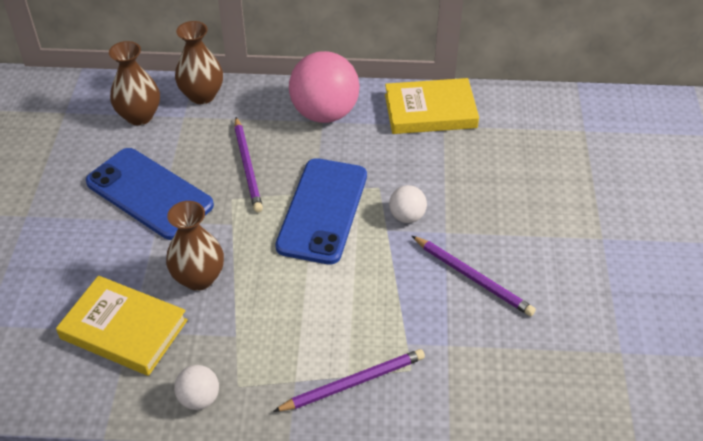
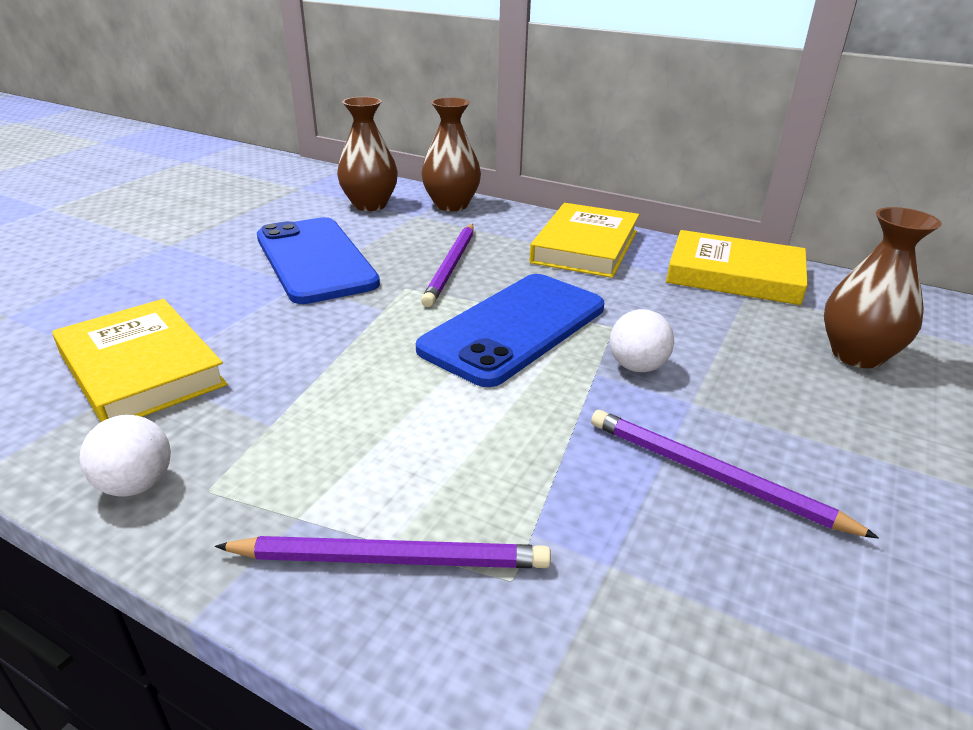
camera: 25 degrees right, 15 degrees down
(199, 278) = (289, 347): brown vase -> brown vase (857, 355)
(324, 113) = (585, 247): pink ball -> yellow book
(473, 277) = (712, 476): purple pencil -> purple pencil turned 150 degrees clockwise

